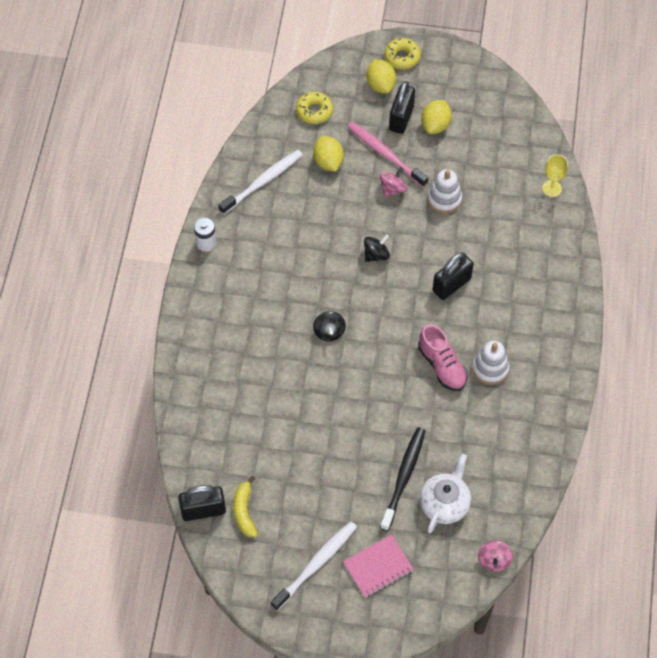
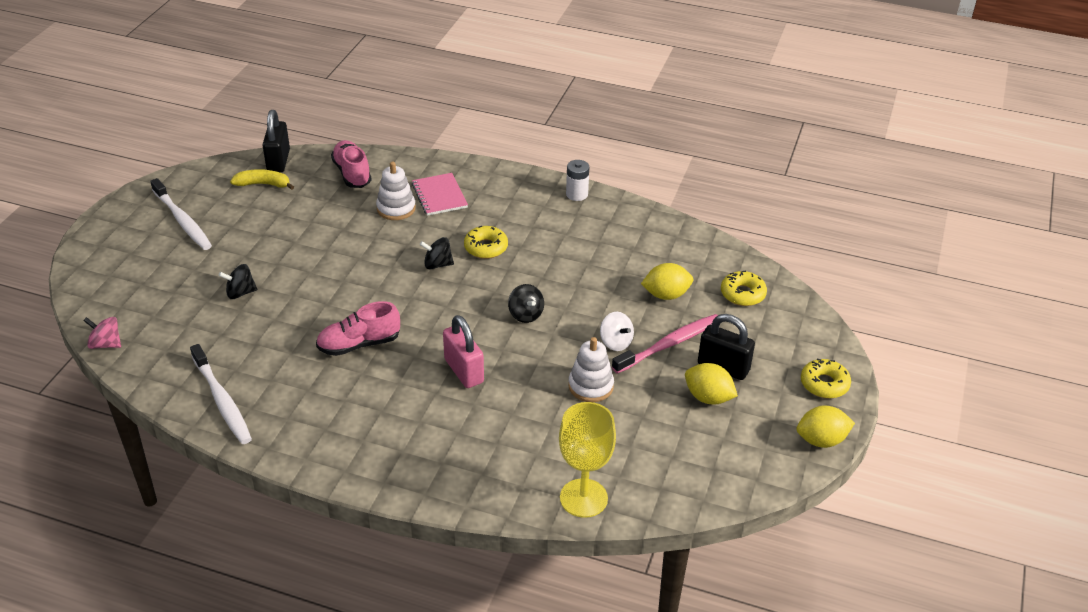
camera: 100 degrees right, 20 degrees down
(211, 436) = (352, 173): none -> pink shoe
(263, 181) = (647, 242): white toothbrush -> white toothbrush (222, 401)
(298, 300) = (486, 247): none -> yellow donut
(378, 567) = (154, 260): pink notebook -> pink notebook (439, 196)
(380, 85) = (779, 357): yellow lemon -> yellow lemon (821, 440)
(392, 189) = (616, 342): pink spinning top -> white spinning top
(404, 476) = (240, 293): black toothbrush -> black spinning top
(444, 503) = (193, 318): white teapot -> none
(451, 285) = (464, 371): black padlock -> pink padlock
(490, 368) = (337, 384): white stacking toy -> white stacking toy (396, 208)
(551, 188) = (583, 498): yellow goblet -> yellow goblet, size x1.72

